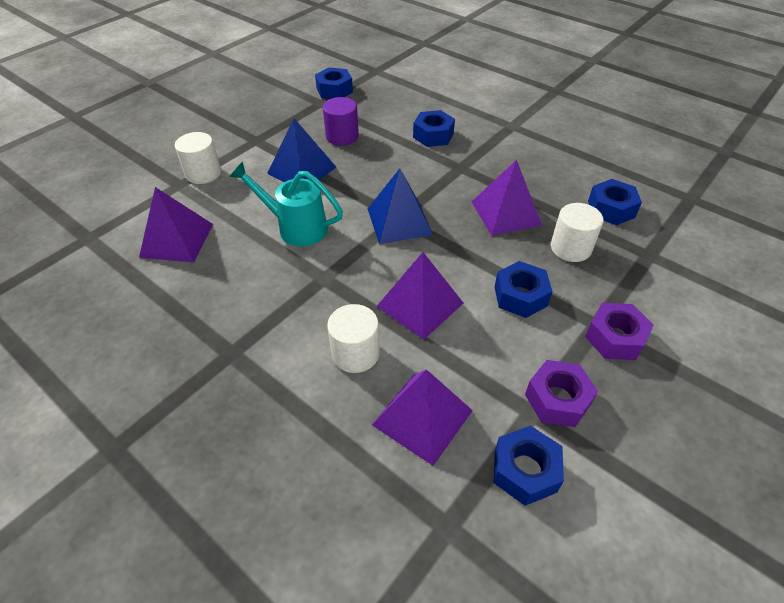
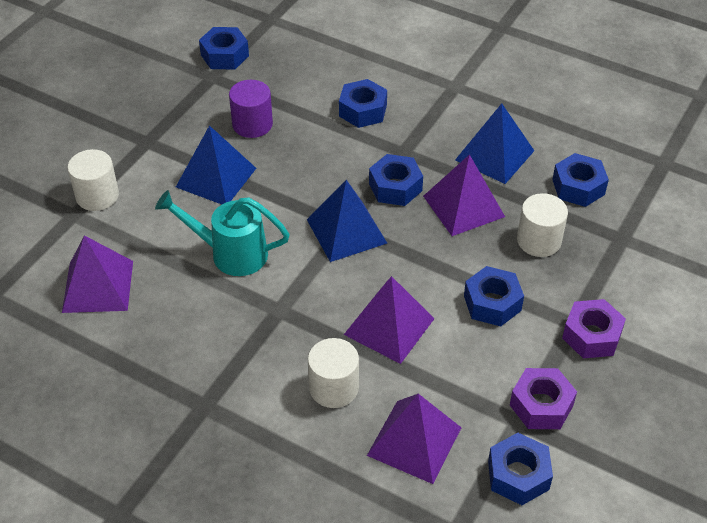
camera: 10 degrees left, 0 degrees up
(448, 192) = (395, 187): none -> blue nut
(538, 177) = (494, 155): none -> blue pyramid

